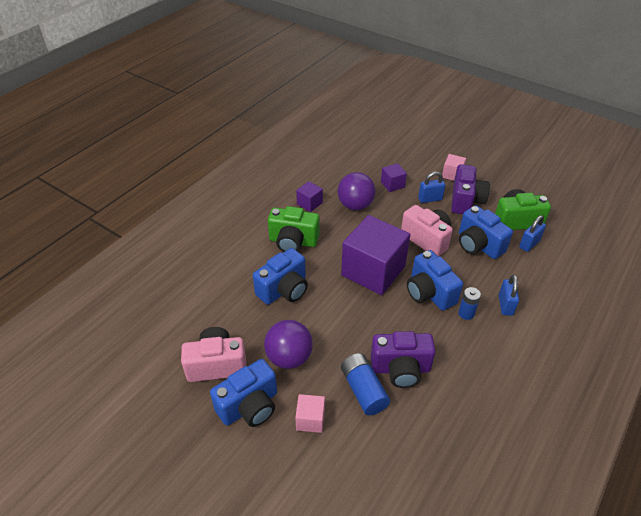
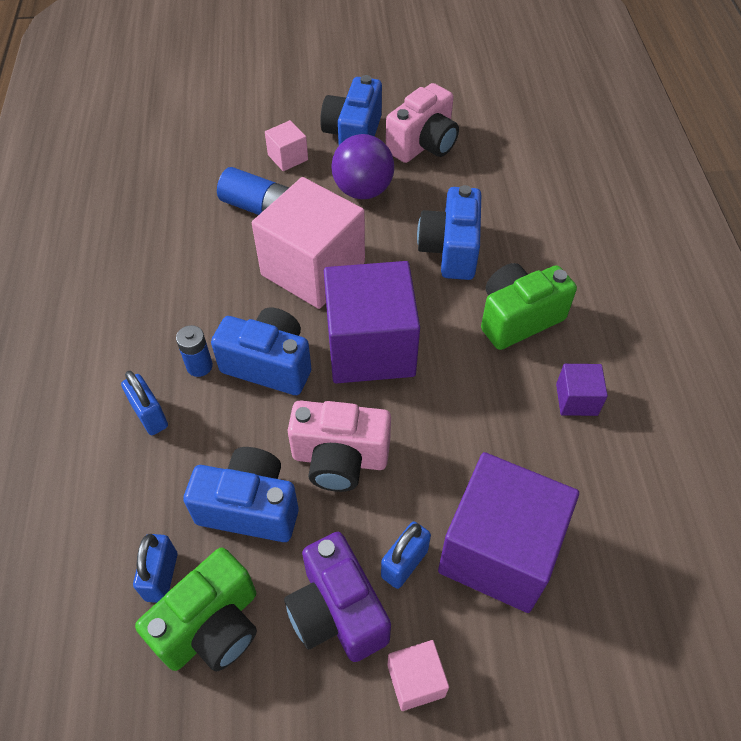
camera: 140 degrees right, 10 degrees up
(355, 205) = (508, 448): purple ball -> none
(365, 327) = (313, 269): none -> pink cube
(392, 184) = (499, 551): purple cube -> purple cube, size x2.26
(400, 369) = (235, 249): purple camera -> none

